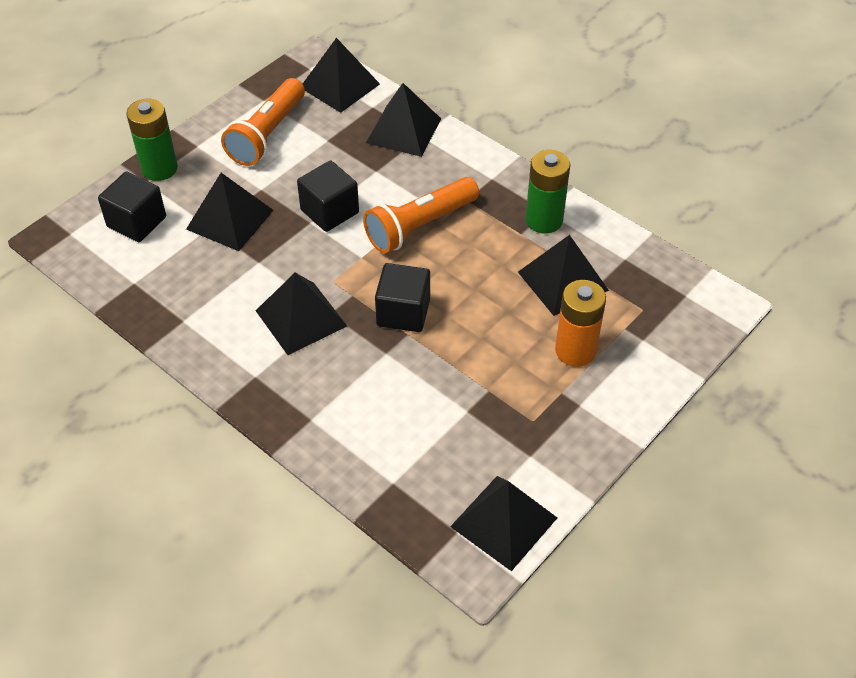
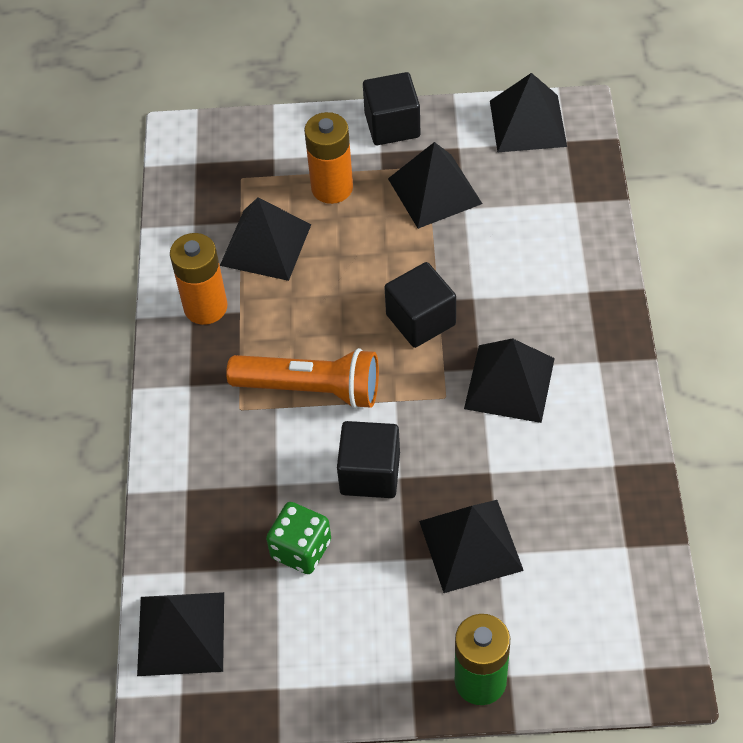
camera: 130 degrees left, 5 degrees up
(137, 222) = (564, 622): black cube -> black cube (392, 125)
(267, 134) = (327, 629): orange flashlight -> none
(323, 154) = (301, 549): none -> green dice
(404, 130) = (194, 510): black pyramid -> black pyramid (434, 191)
(544, 220) = (205, 307): green battery -> orange battery

